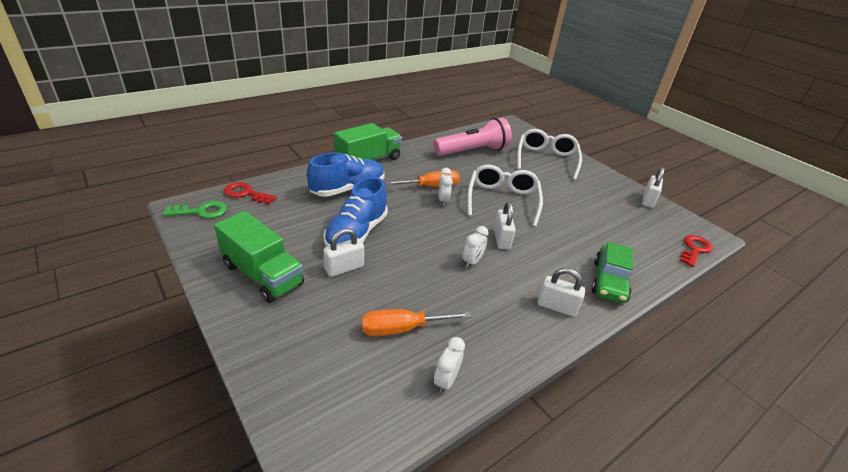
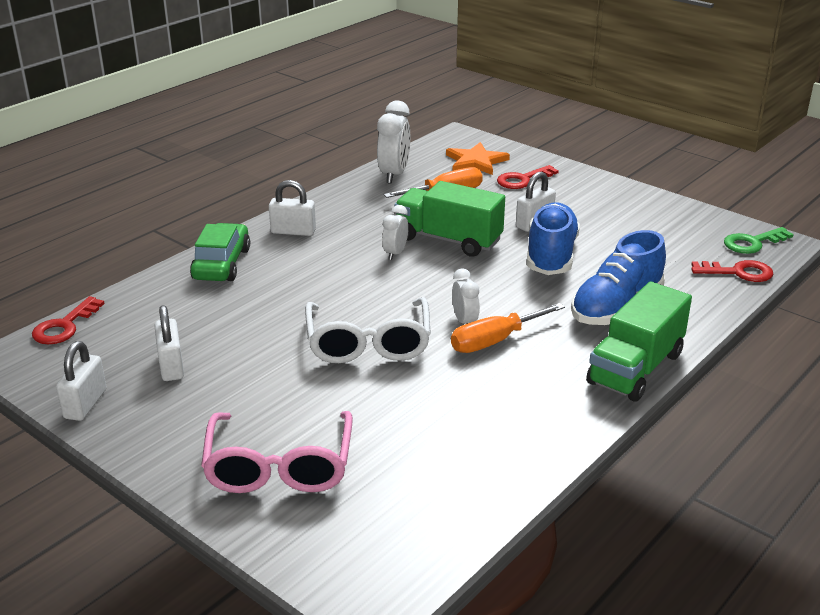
camera: 170 degrees right, 5 degrees down
(262, 275) = (607, 205): green truck -> green truck (448, 240)
(309, 333) = (522, 180): none -> red key
(337, 386) = (476, 161): none -> orange star
(446, 381) = (394, 174): white clock -> white clock, size x1.69
(472, 151) = (452, 447): pink flashlight -> none
(501, 239) = (362, 284): white padlock -> white padlock (171, 366)
(546, 159) = (279, 466): white glasses -> pink glasses

